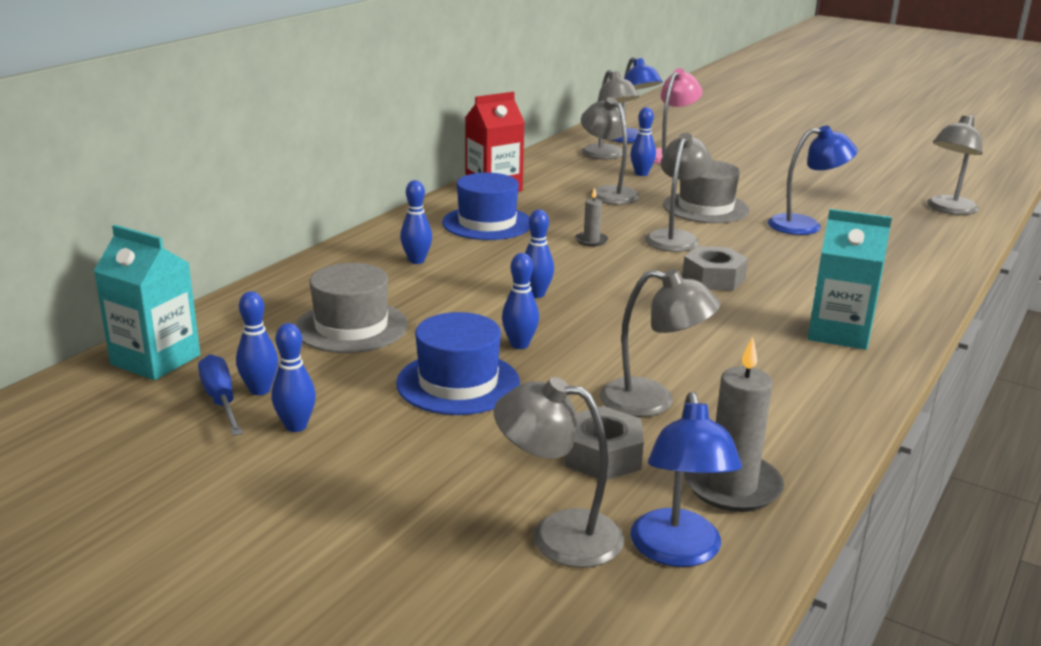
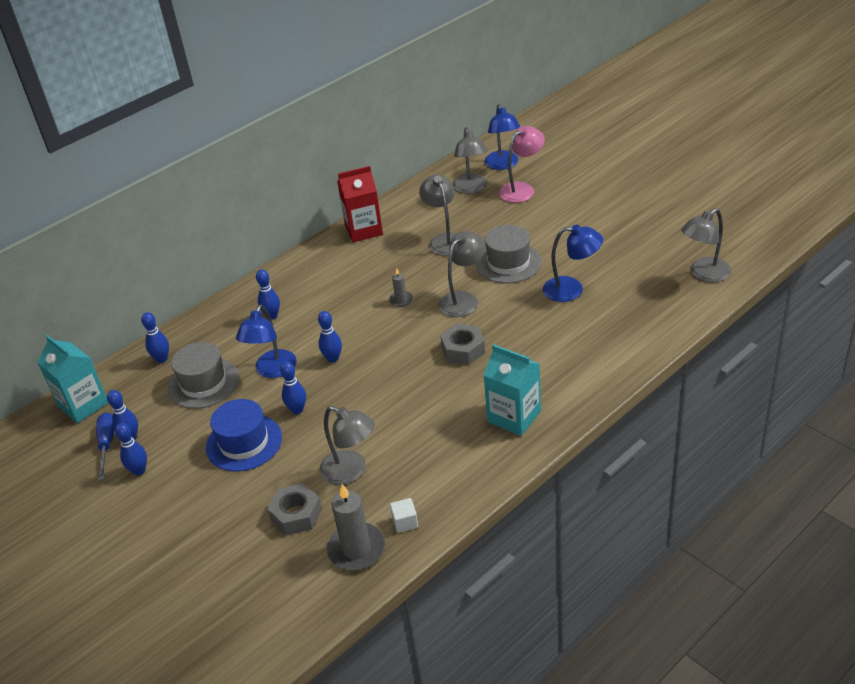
camera: 20 degrees right, 15 degrees up
(487, 223) = (338, 274): blue hat -> none
(558, 535) = (241, 573): grey lamp -> none
(641, 174) = (484, 215): blue bowling pin -> blue bowling pin (162, 359)
(678, 552) = (297, 594): blue lamp -> blue lamp (272, 370)
(782, 449) = (405, 522): none -> white cube

